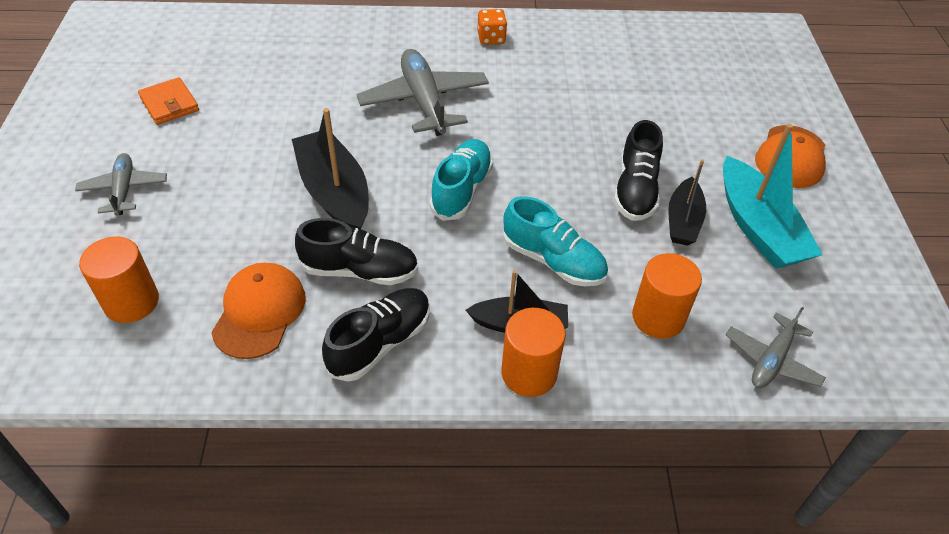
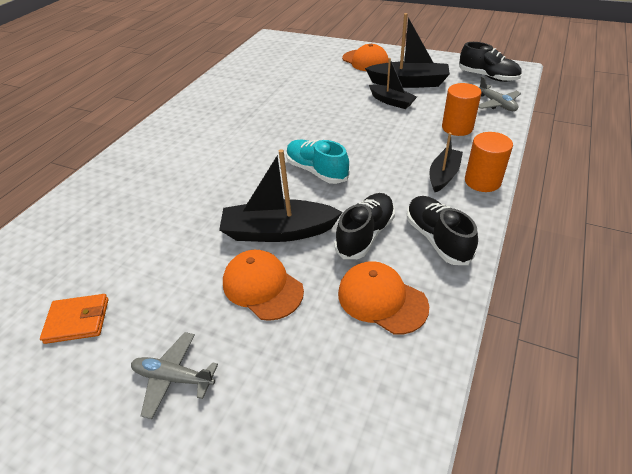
camera: 60 degrees left, 5 degrees down
(131, 302) = (330, 391): orange cylinder -> none
(247, 209) = (262, 286): none -> orange cap
(424, 102) = (216, 167): grey plane -> none
(491, 38) = (179, 124): orange dice -> none
(553, 261) = (398, 151): turquoise shoe -> none
(635, 190) = (359, 109): black shoe -> black shoe (487, 77)
(758, 227) = (408, 83): turquoise boat -> black boat

